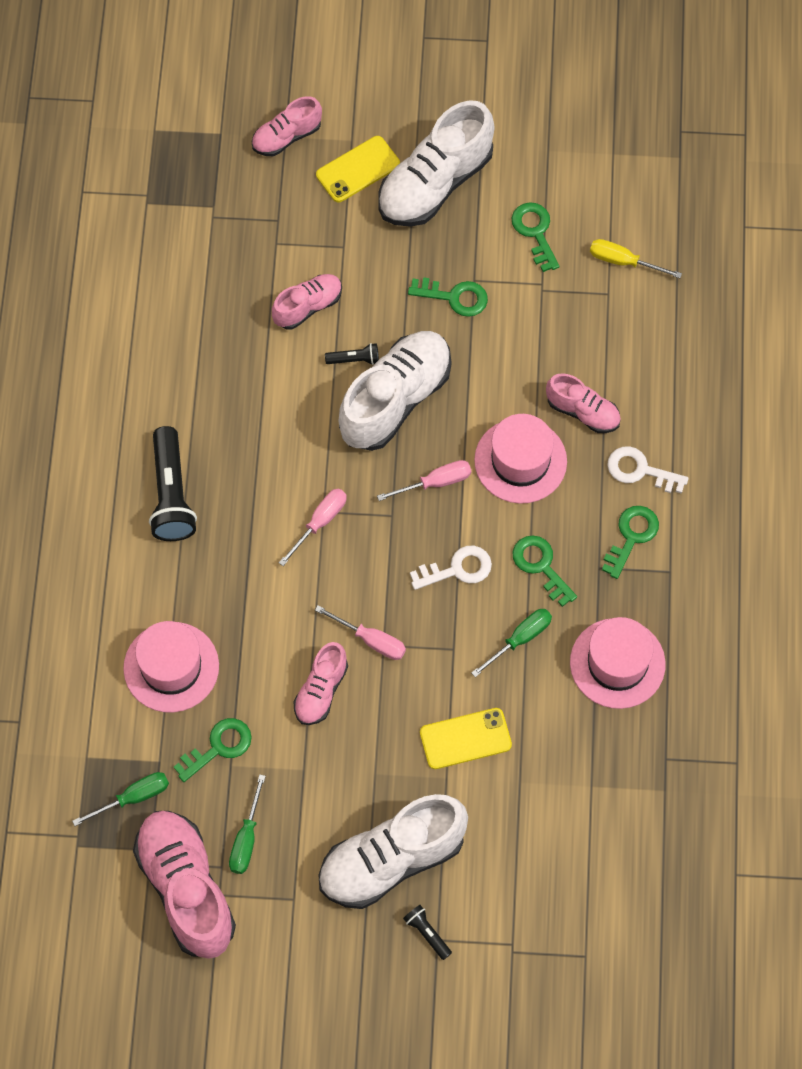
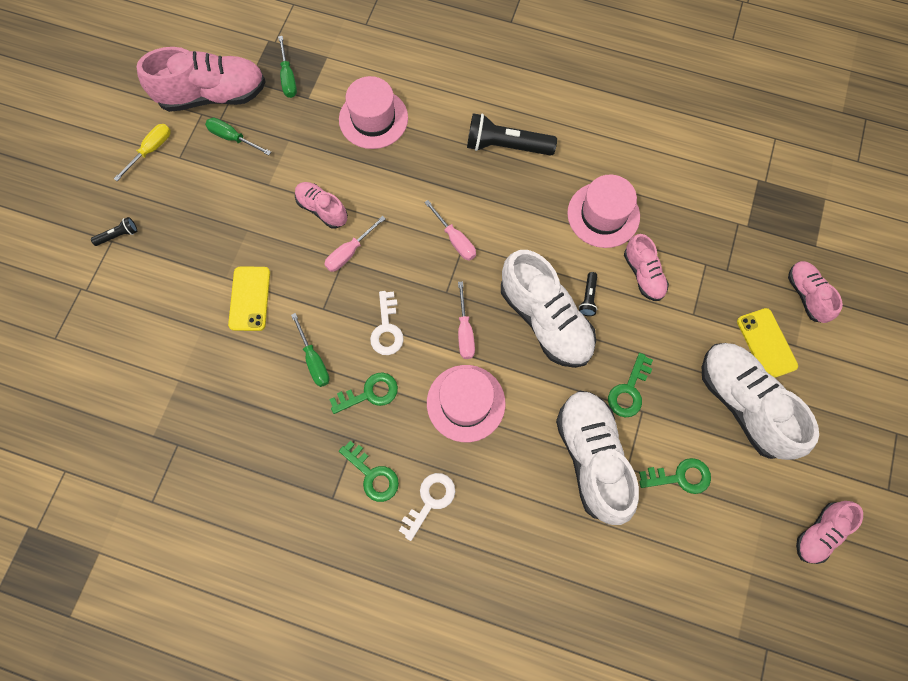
camera: 105 degrees right, 5 degrees up
(218, 747) = (304, 135): green key -> none
(391, 860) = (180, 225): white shoe -> white shoe (591, 457)
(583, 412) = (497, 468): pink shoe -> pink shoe (819, 533)
(617, 663) = (268, 430): pink hat -> pink hat (603, 215)
(623, 261) = (636, 548): yellow screwdriver -> yellow screwdriver (151, 150)

